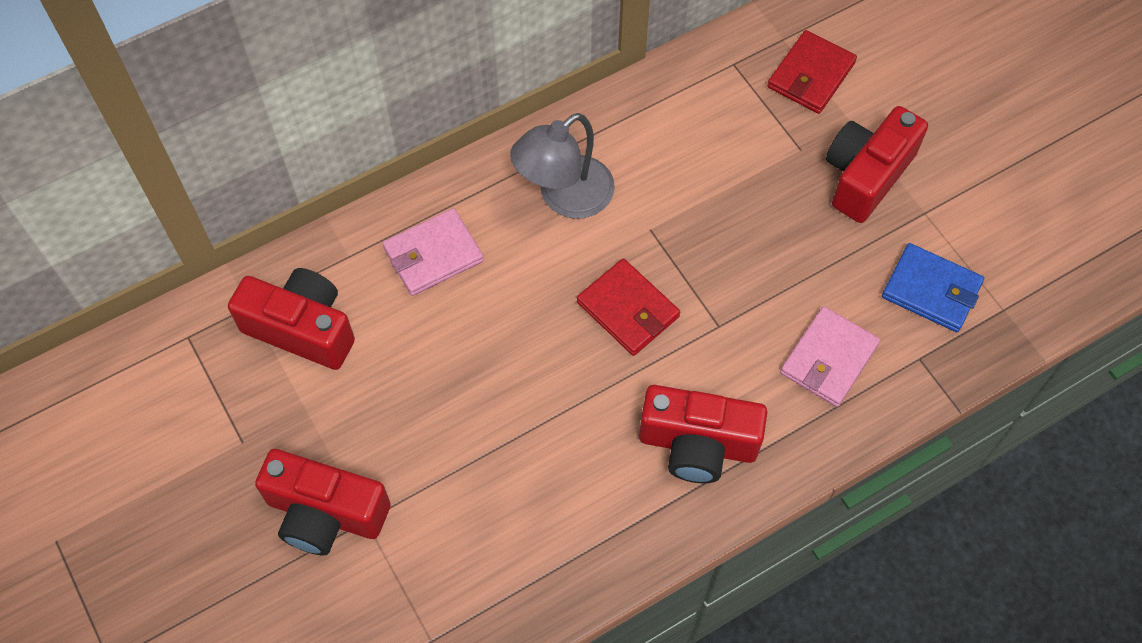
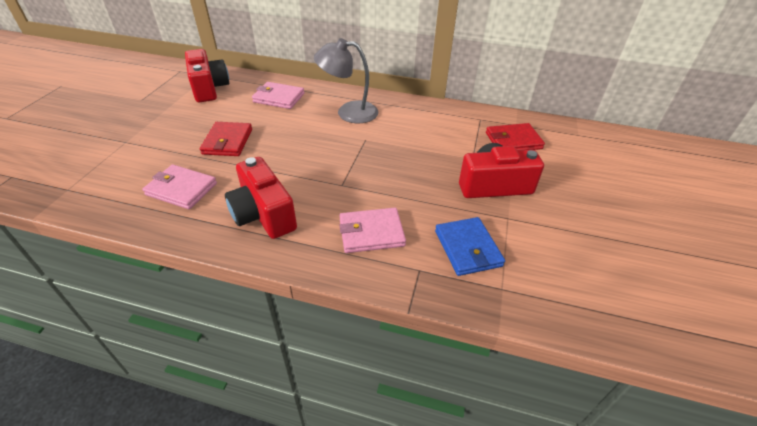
camera: 45 degrees right, 20 degrees down
(325, 513) = (121, 131): red camera -> none
(561, 505) = (181, 189): none -> pink wallet
(628, 310) = (315, 154): red wallet -> red wallet (227, 141)

